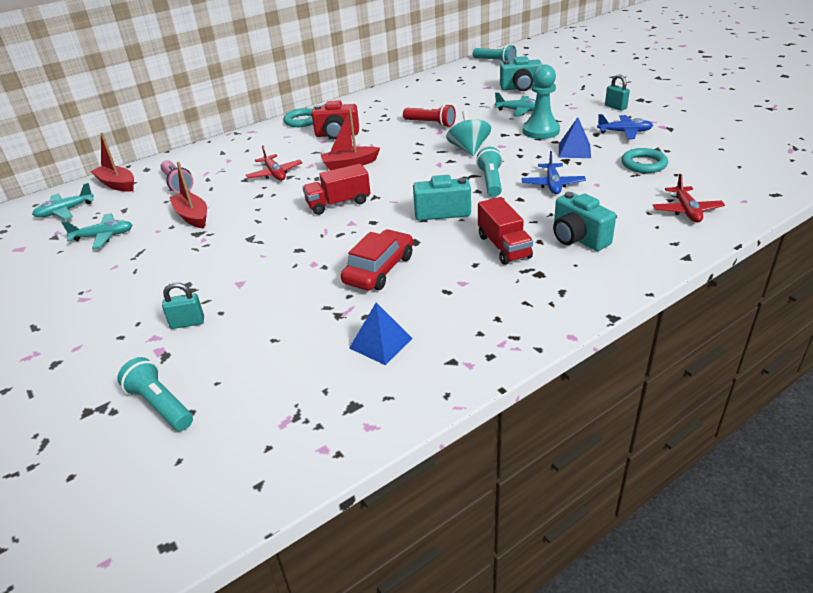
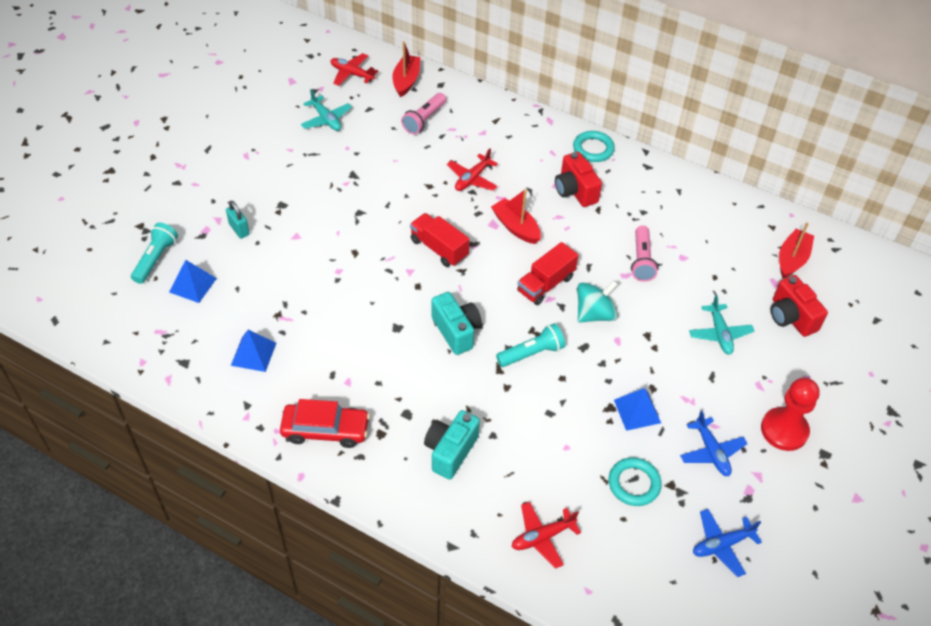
camera: 60 degrees right, 15 degrees up
(65, 211) = (352, 74): turquoise plane -> red plane
(192, 216) = (376, 158): red boat -> red boat (792, 259)
(235, 377) = (193, 285): none -> blue pyramid
(379, 269) = (346, 318): red car -> red car (325, 430)
(431, 123) = (642, 260): red flashlight -> pink flashlight
(495, 61) = (867, 266): turquoise flashlight -> none
(504, 247) = (414, 396): red truck -> red truck (546, 284)
(520, 88) = (791, 317): turquoise camera -> red camera
(540, 131) = (673, 368): turquoise pawn -> none
(552, 184) = (548, 408): blue plane -> blue plane (722, 545)
(615, 107) = (784, 430): turquoise padlock -> red pawn

